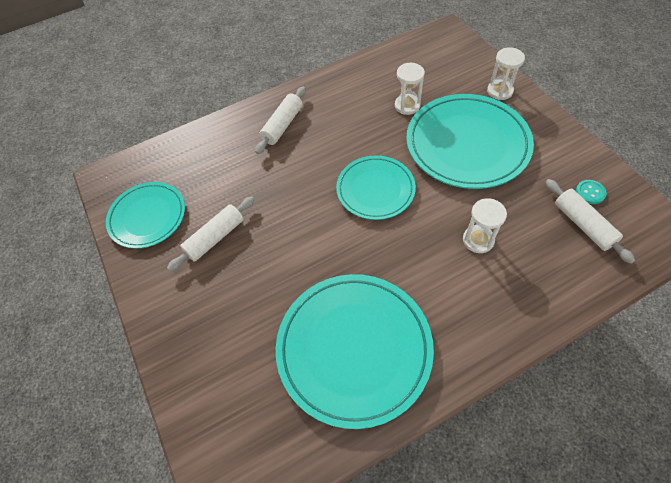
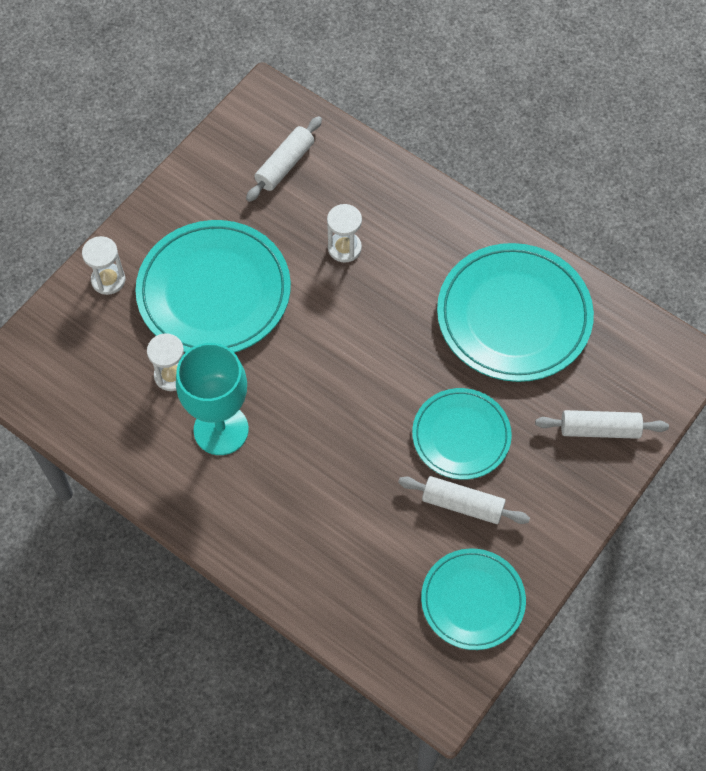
camera: 120 degrees left, 5 degrees up
(282, 125) = (263, 512): white rolling pin -> white rolling pin (599, 429)
(353, 120) = (221, 430): none -> turquoise goblet
(375, 189) = (321, 364): turquoise plate -> turquoise plate (461, 436)
(590, 192) = (239, 165): turquoise button -> none

